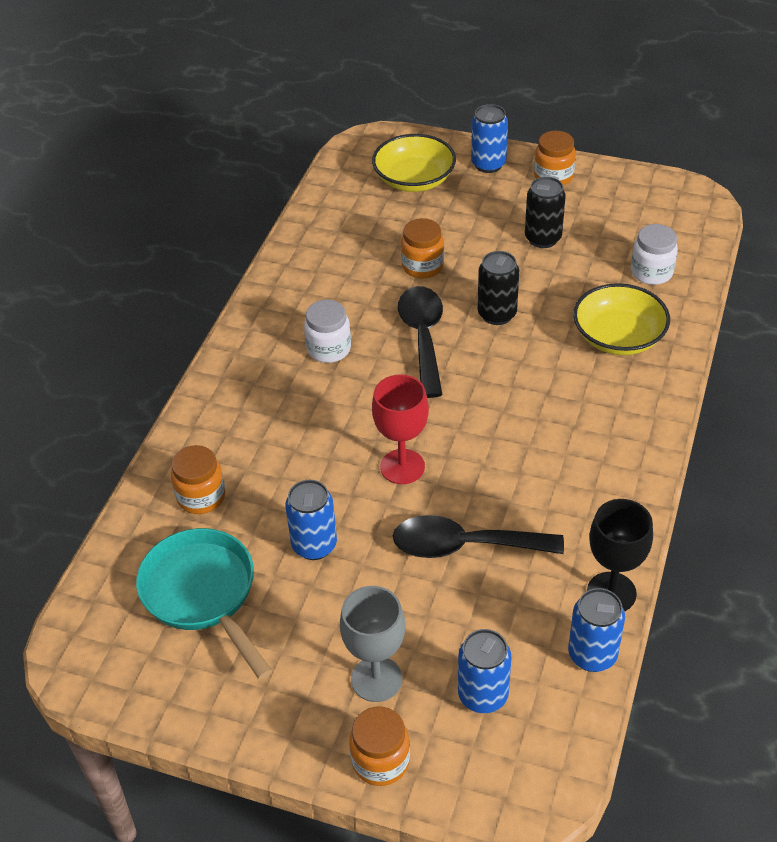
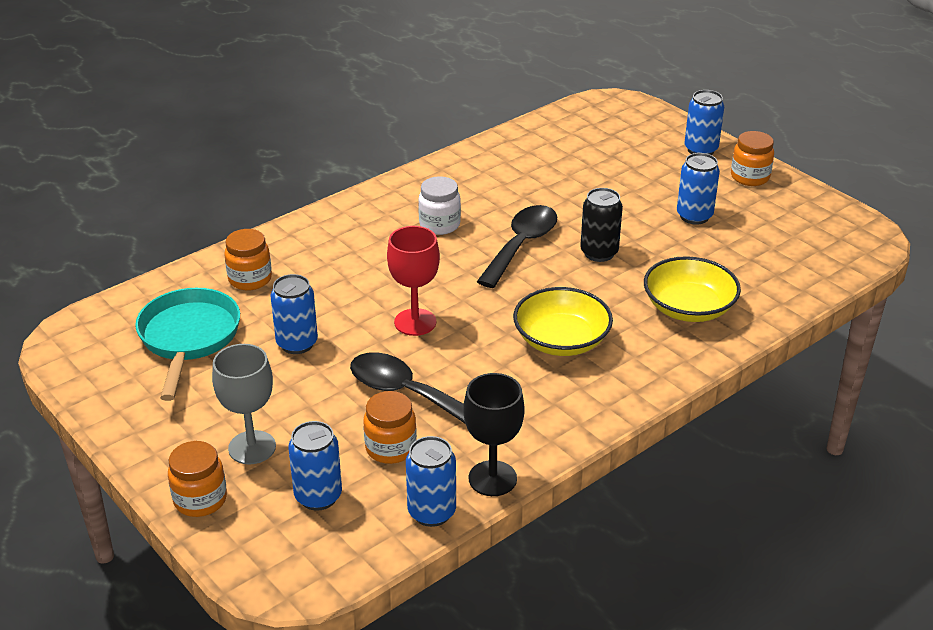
camera: 30 degrees right, 10 degrees down
(414, 179) = (626, 139): yellow bowl -> yellow bowl (561, 340)
(422, 266) = (571, 198): orange jar -> orange jar (391, 448)
(543, 238) = (694, 216): black can -> blue can
(651, 272) = (768, 274): white jar -> none

